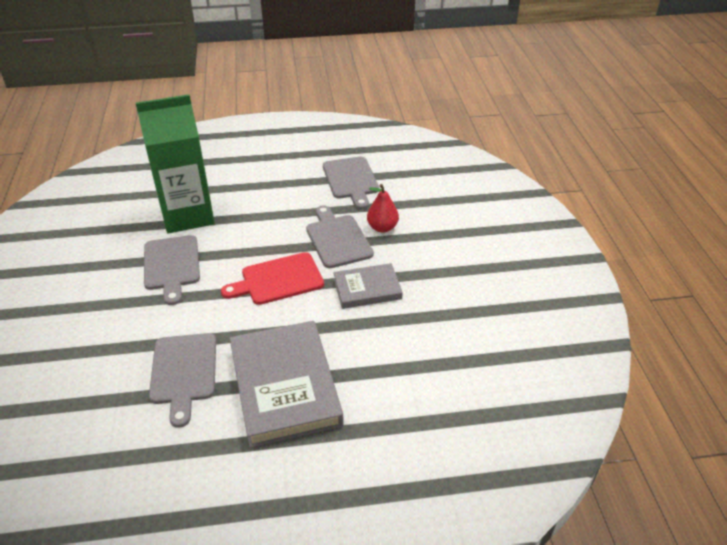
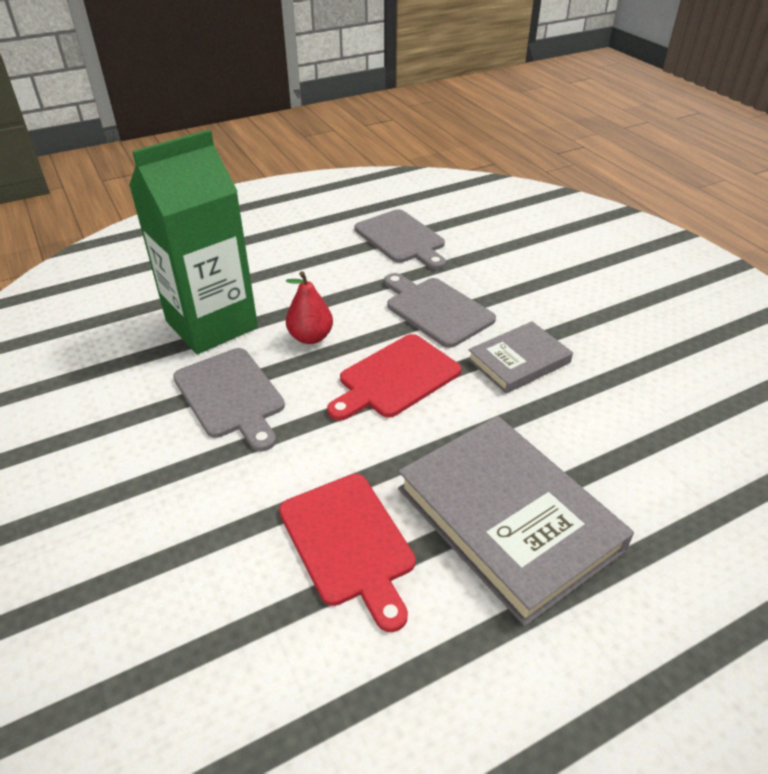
camera: 20 degrees left, 0 degrees up
(183, 372) = (348, 543): grey cutting board -> red cutting board
(382, 228) = (481, 285): red pear -> red pear (310, 337)

